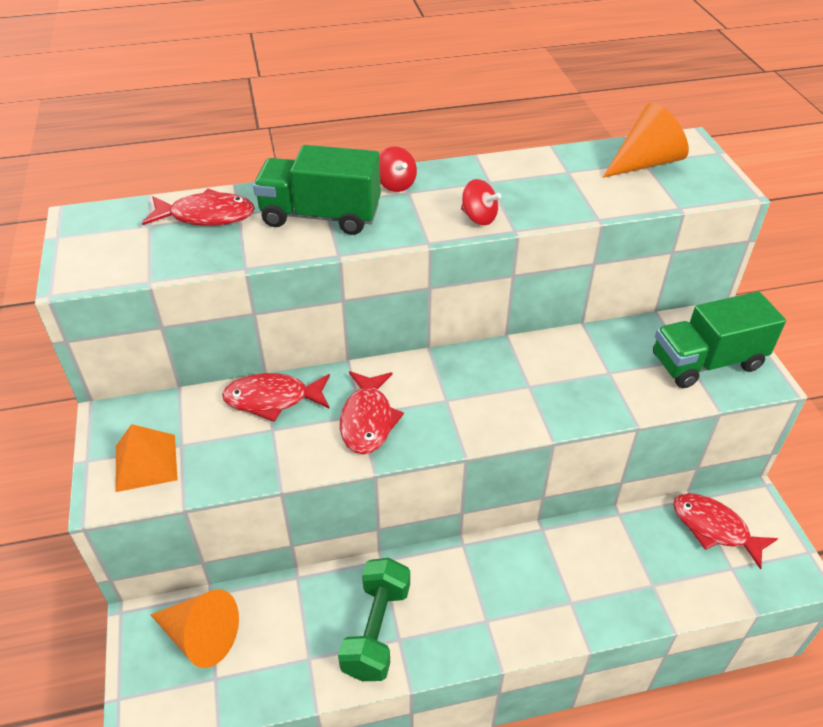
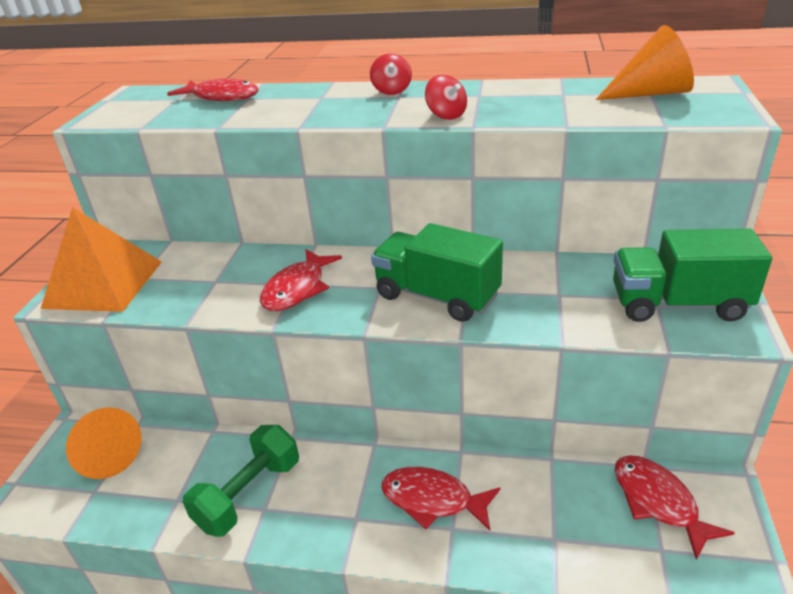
camera: 25 degrees right, 10 degrees down
(146, 462) = (103, 284): orange pyramid -> orange pyramid, size x1.64
(273, 399) = (232, 260): red fish -> red fish (433, 500)
(320, 216) = (309, 104): green truck -> green truck (437, 296)

